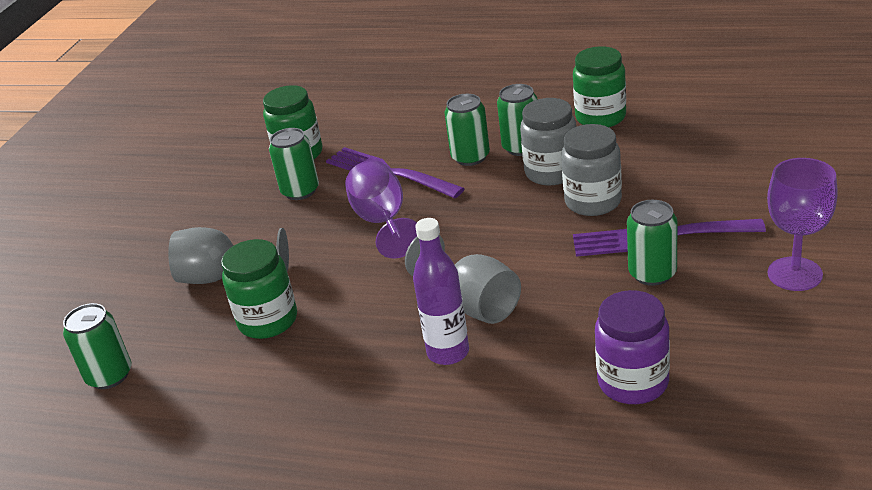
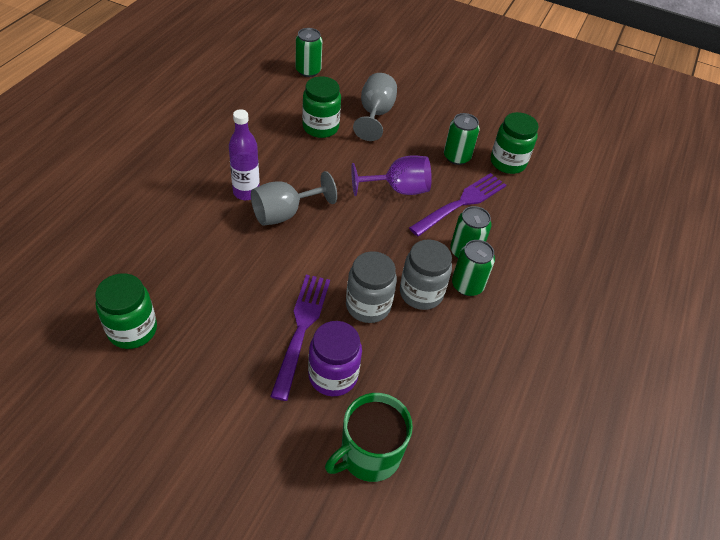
camera: 90 degrees right, 15 degrees up
(600, 117) = (497, 352): green jar -> green jar (132, 330)
(633, 382) = (167, 264): purple jar -> purple jar (333, 376)
(652, 273) = (263, 310): green can -> none
(775, 161) = (369, 454): none -> green mug
(794, 274) = (213, 394): purple goblet -> none

